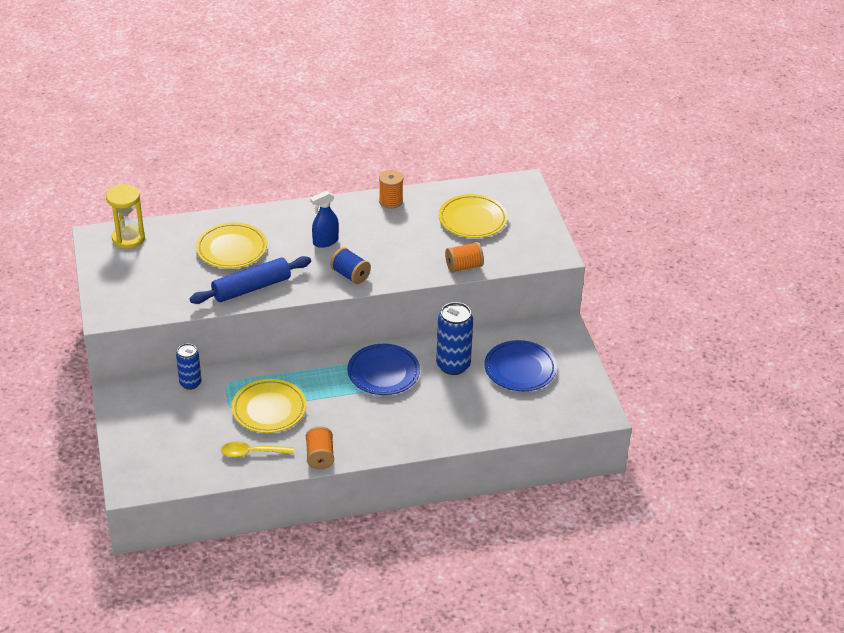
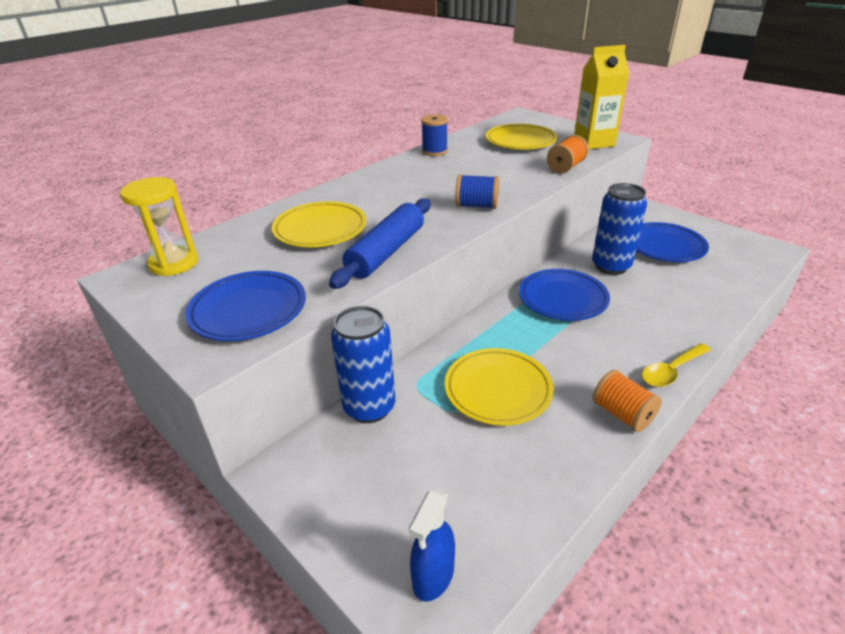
camera: 30 degrees left, 5 degrees down
(143, 294) = (248, 310): none -> blue plate
(190, 383) = (369, 407): blue can -> blue can, size x1.59
(252, 453) = (542, 455): yellow spoon -> yellow spoon (671, 371)
(325, 241) = (415, 192): blue spray bottle -> blue spray bottle (433, 576)
(390, 201) = (434, 151): orange spool -> blue spool
(528, 249) = (594, 142): none -> yellow carton

